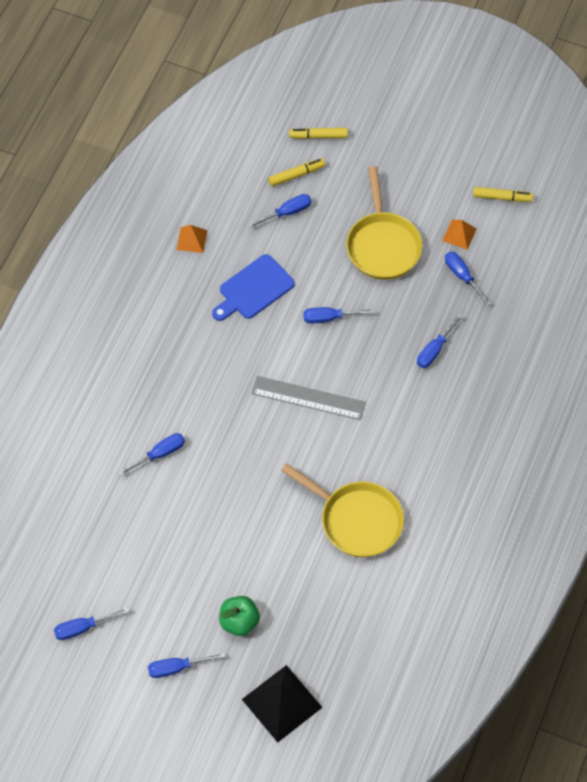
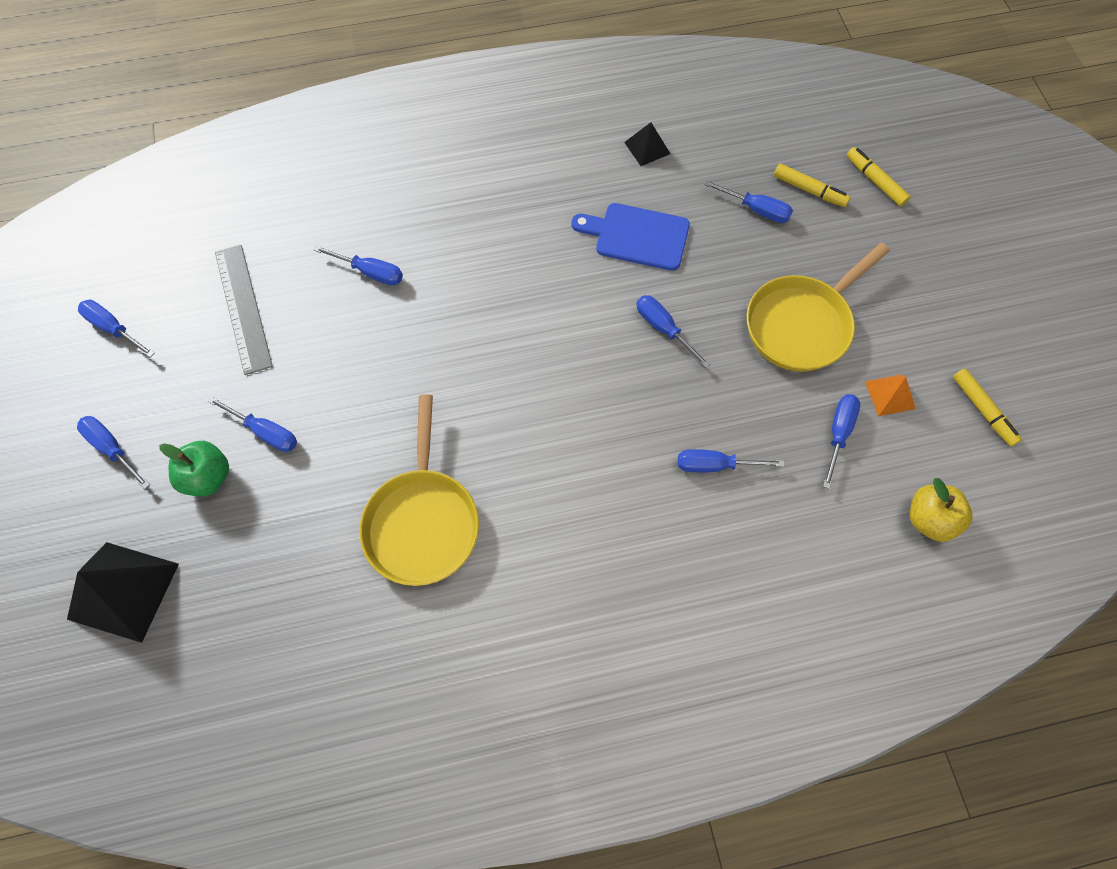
camera: 55 degrees right, 5 degrees up
(191, 240) = (647, 148): orange pyramid -> black pyramid
(232, 574) = (265, 432): none -> blue screwdriver
(308, 398) = (545, 371): grey ruler -> grey ruler (243, 308)
(541, 270) = (929, 519): none -> yellow apple

